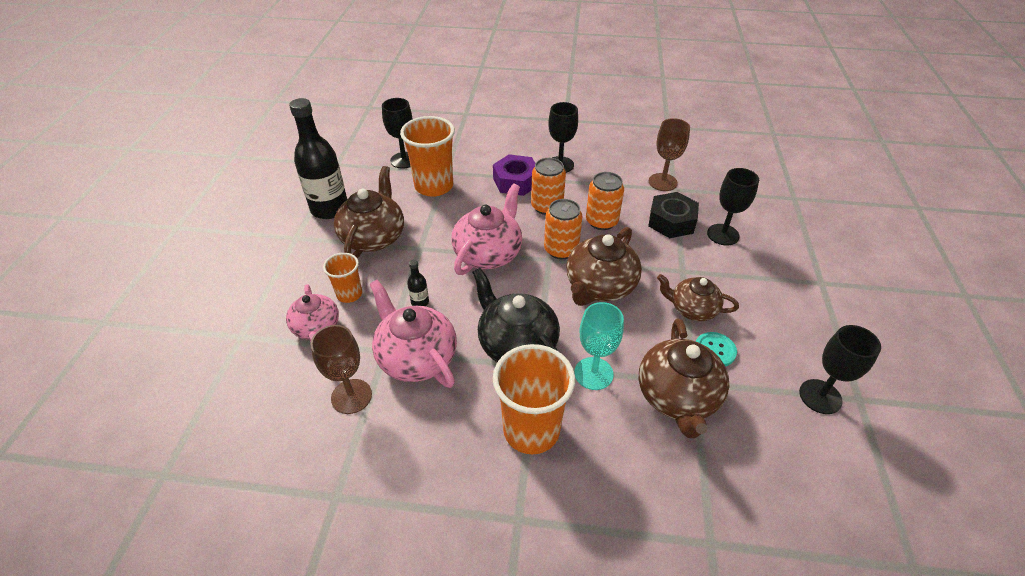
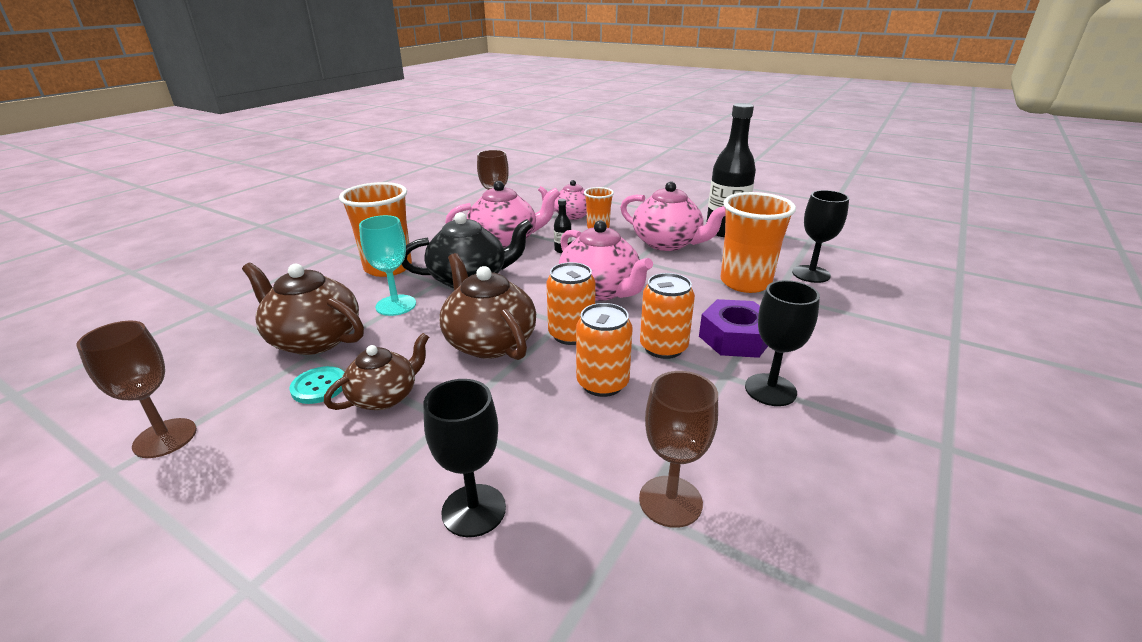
camera: 115 degrees right, 15 degrees down
(373, 237) = (667, 243): brown teapot -> pink teapot
(671, 221) = (553, 457): black nut -> none
(820, 396) = (165, 438): black goblet -> brown goblet

